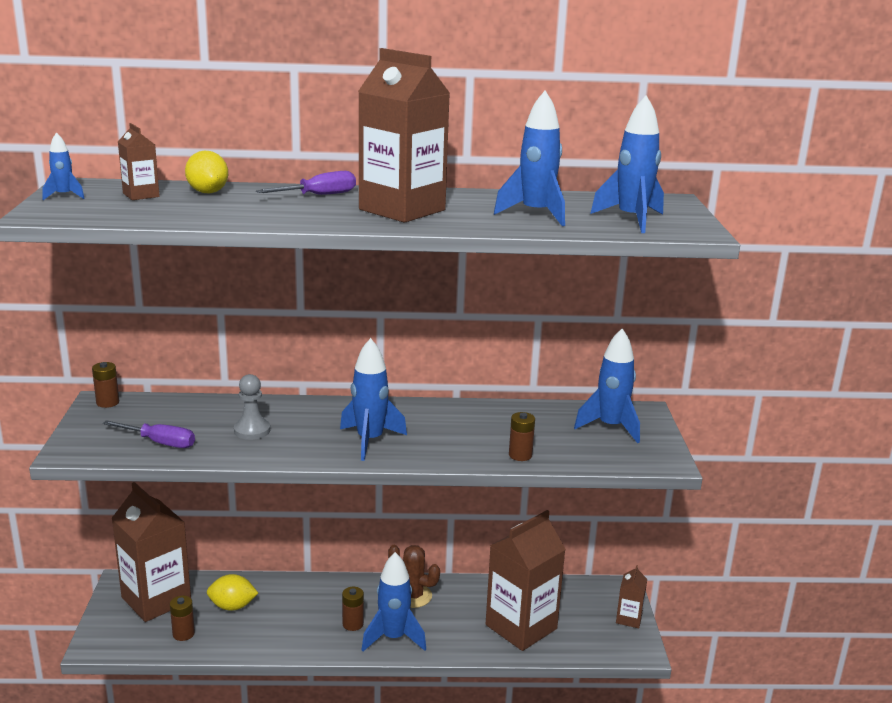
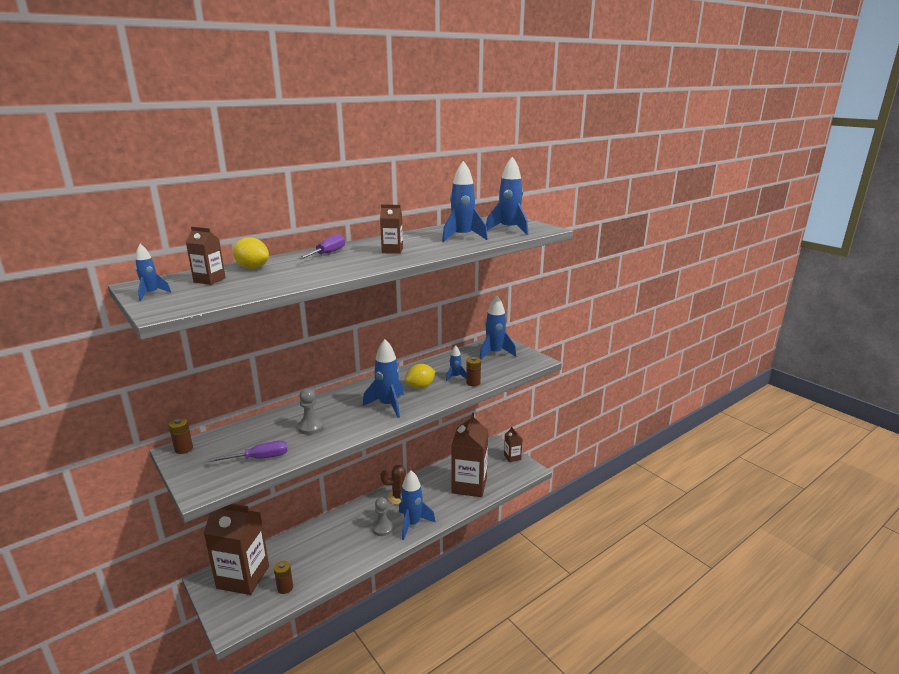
camera: 35 degrees left, 0 degrees up
(232, 606) = (300, 555): yellow lemon -> yellow lemon (420, 386)
(353, 624) = (382, 528): brown battery -> grey pawn
(402, 210) = (392, 250): brown carton -> brown carton, size x0.46
(507, 438) = (455, 377): none -> blue rocket

